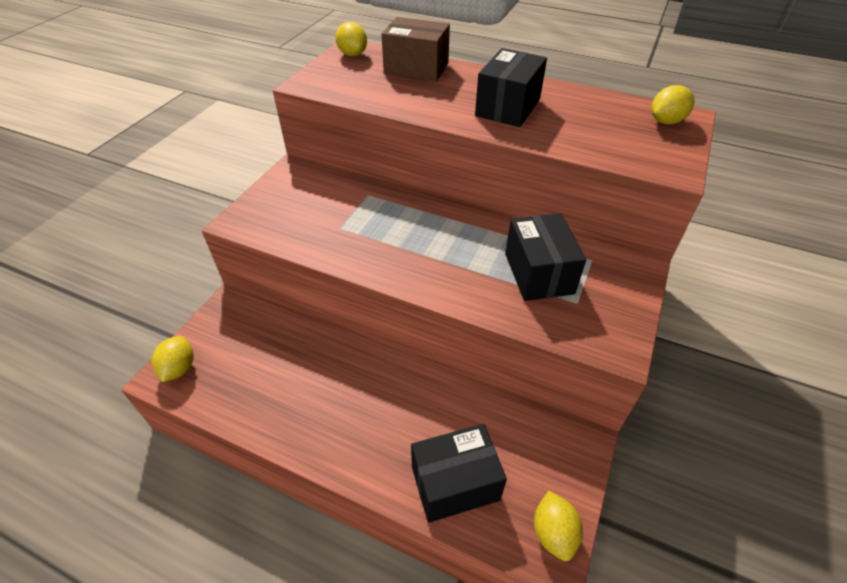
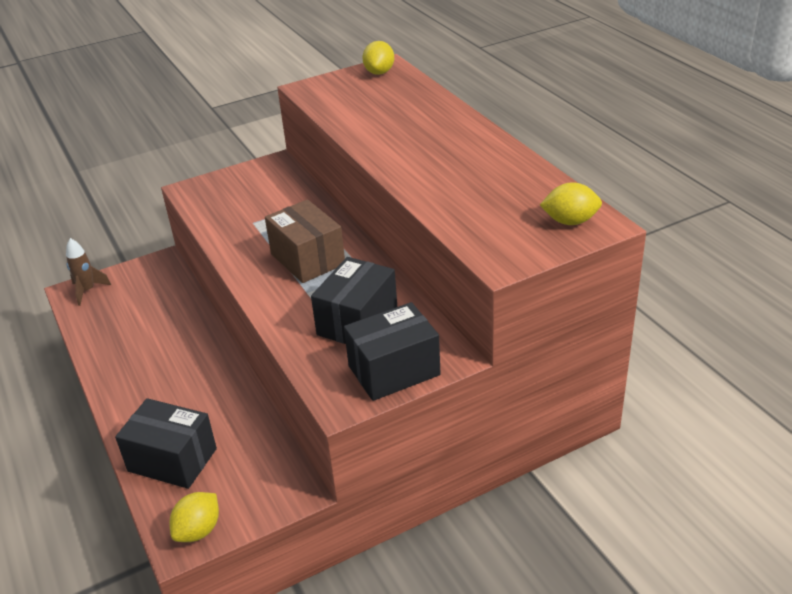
camera: 40 degrees right, 10 degrees down
(179, 368) = (88, 291): yellow lemon -> brown rocket
(416, 68) = (414, 101): brown box -> brown box (307, 259)
(508, 107) = (440, 159): black box -> black box (394, 370)

